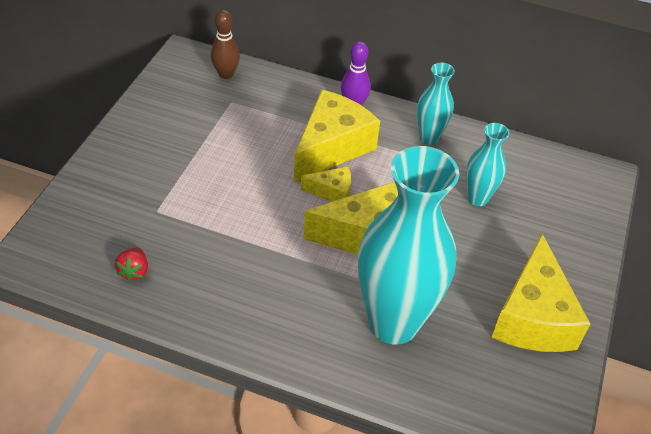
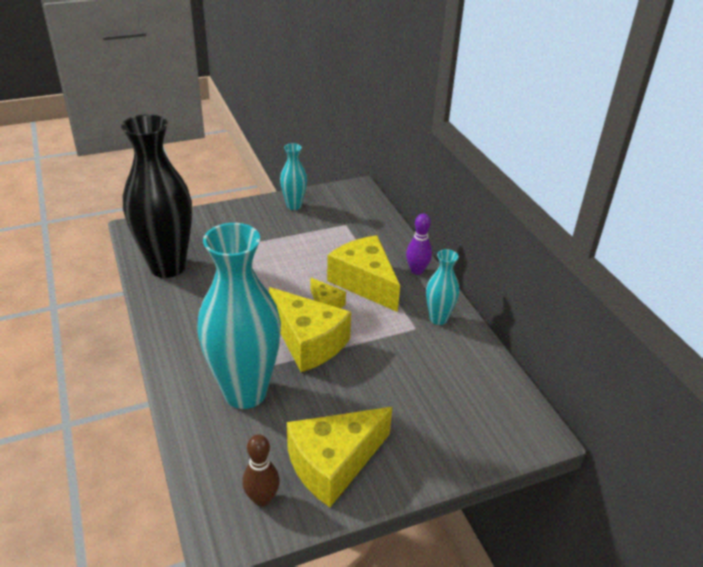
camera: 50 degrees right, 10 degrees down
(134, 271) = (167, 267): red strawberry -> black vase
(226, 74) = (365, 210): brown bowling pin -> brown bowling pin (262, 499)
(332, 147) = (365, 282): yellow cheese -> yellow cheese turned 120 degrees counterclockwise
(477, 198) = (413, 373): turquoise vase -> turquoise vase (294, 206)

